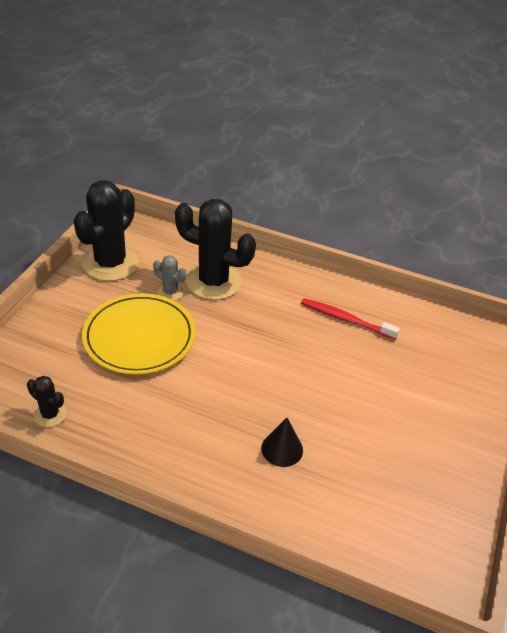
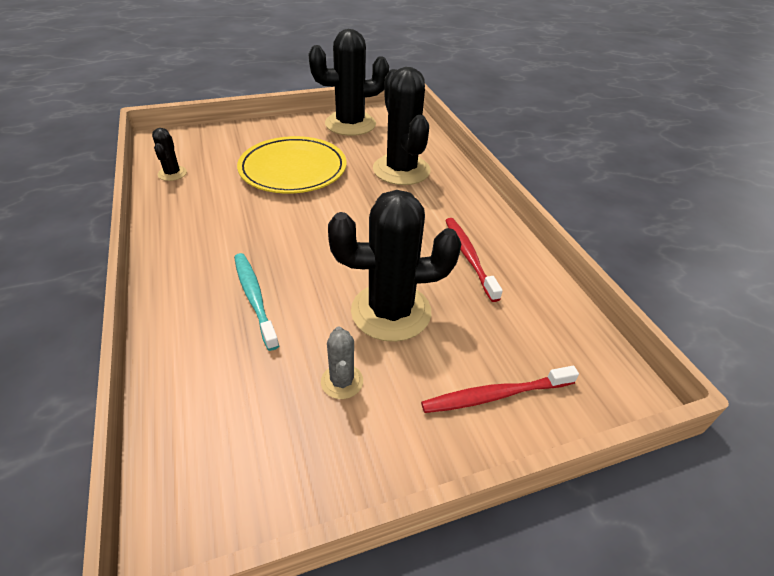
camera: 50 degrees right, 0 degrees up
(170, 292) = (359, 158): grey cactus -> grey cactus (342, 381)
(282, 449) = (254, 298): black cone -> turquoise toothbrush
(361, 389) = (391, 312): none -> black cactus
(463, 391) = (495, 395): none -> red toothbrush

